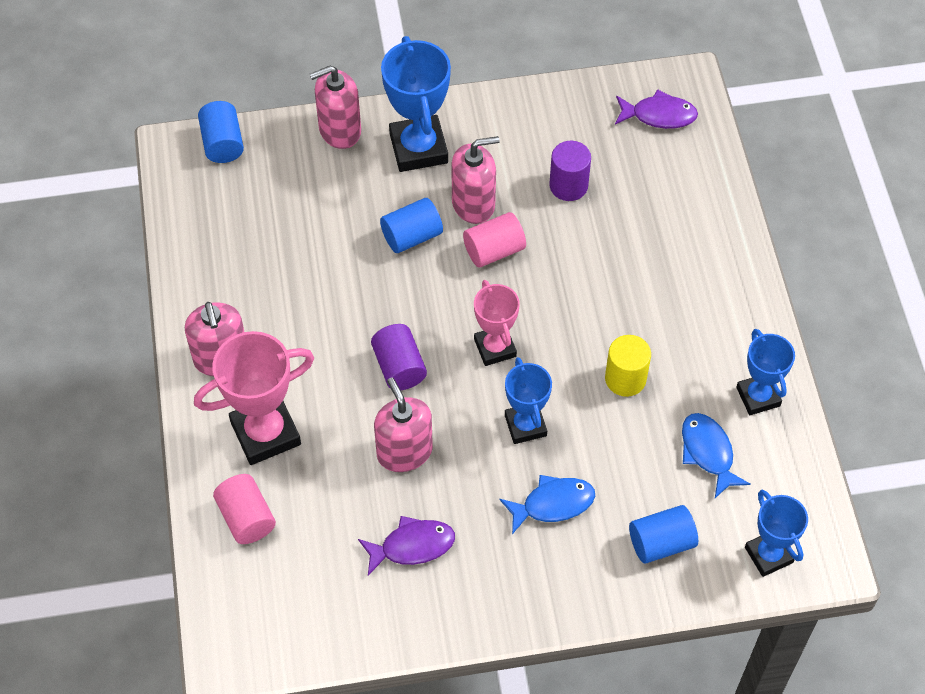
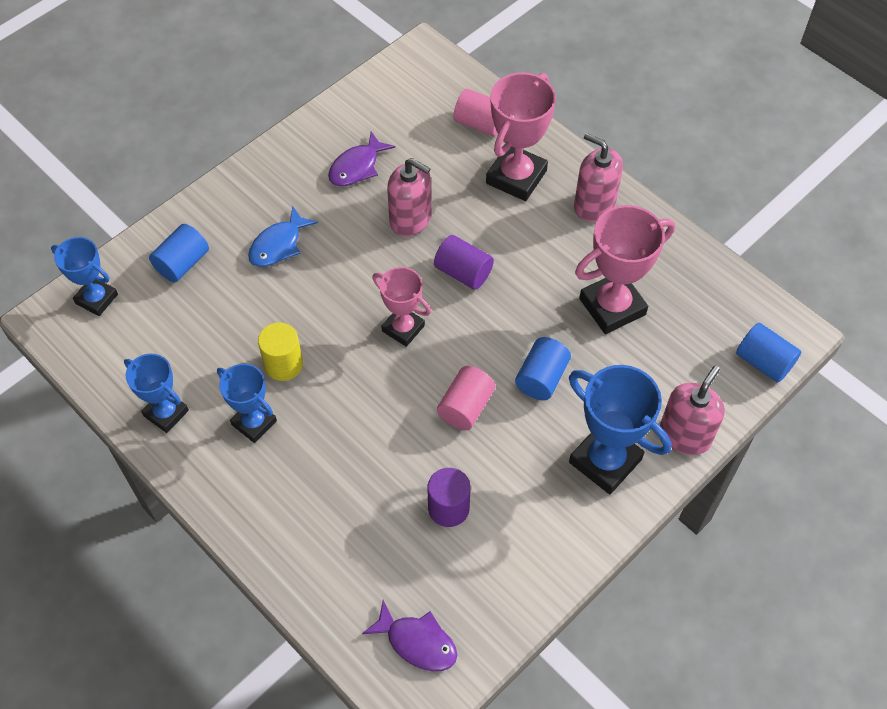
camera: 145 degrees right, 0 degrees up
(298, 257) = (612, 307): none -> pink trophy
(473, 204) = (516, 438): pink soap dispenser -> none
(525, 425) = (337, 285): blue trophy -> blue trophy (254, 423)
(659, 115) = (417, 642): purple fish -> purple fish turned 120 degrees counterclockwise
(708, 452) = (183, 345): blue fish -> none

